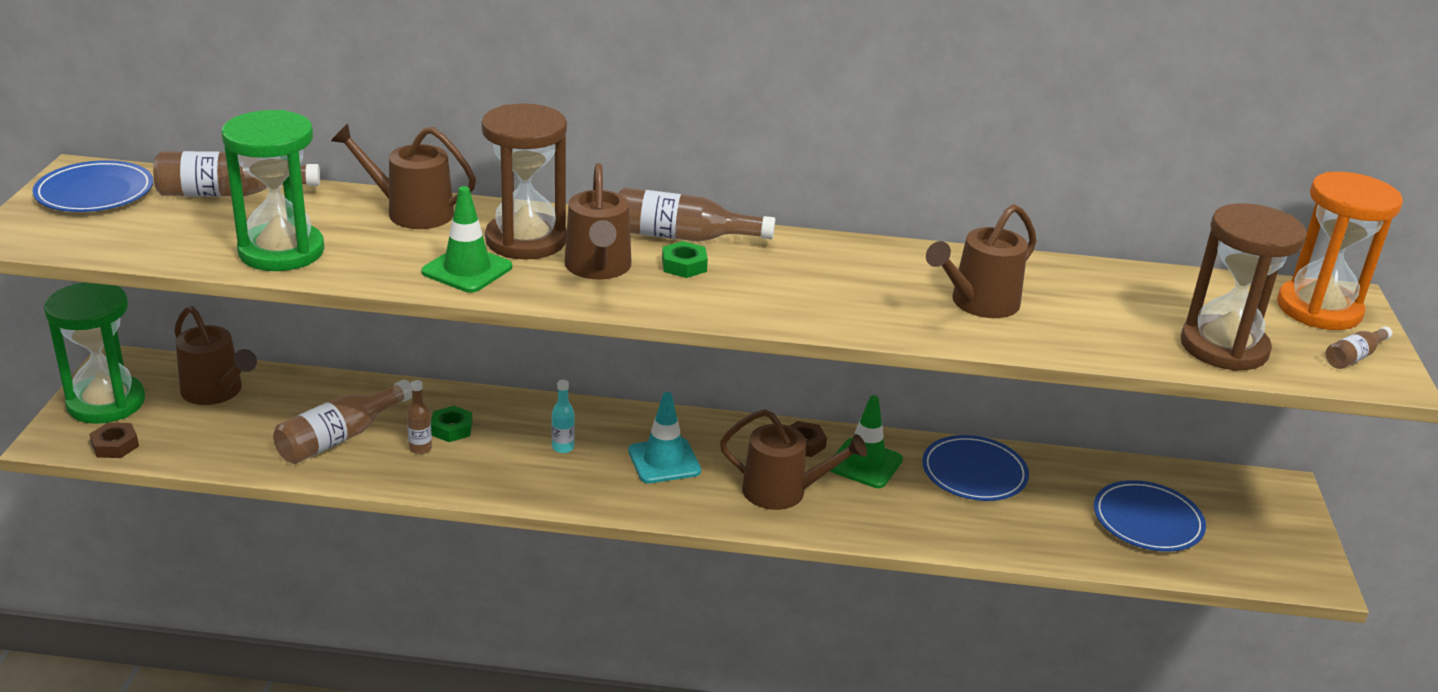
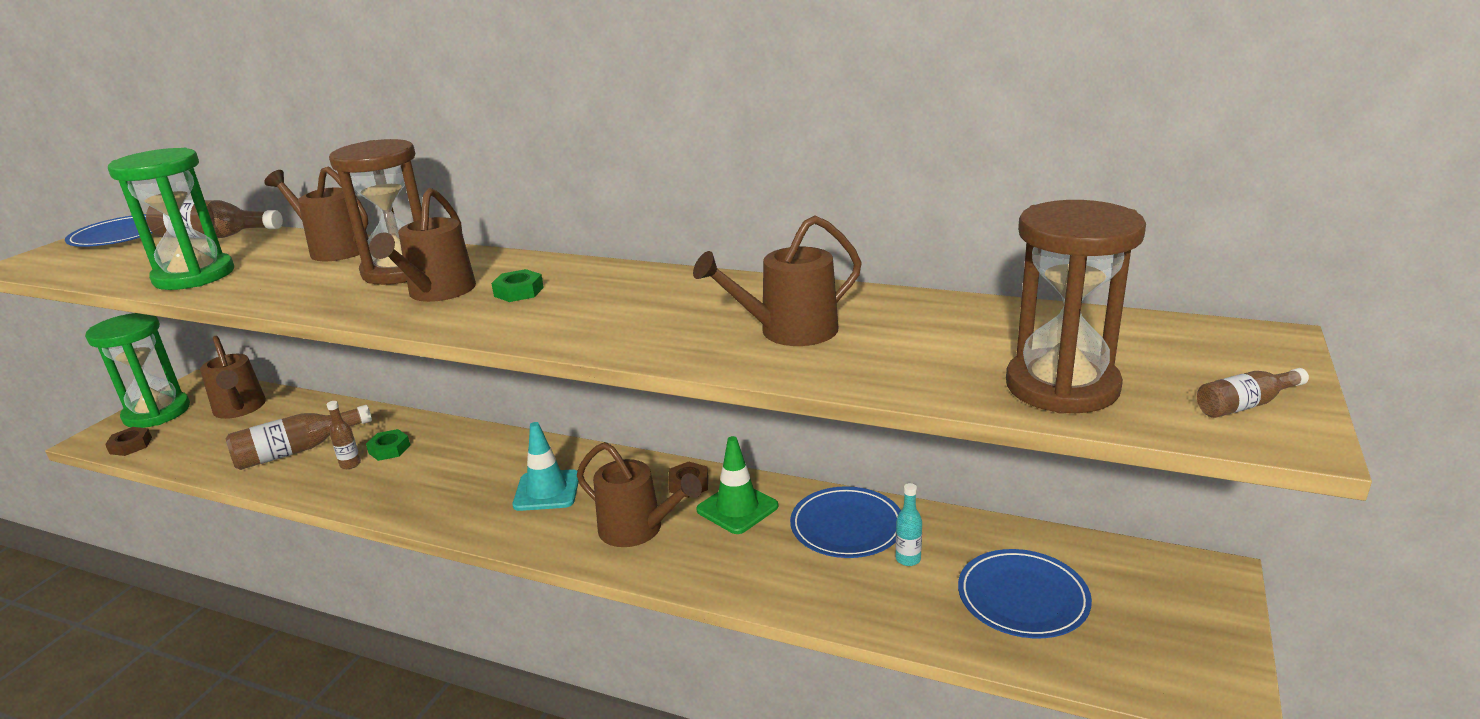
camera: 20 degrees right, 5 degrees down
(467, 270) = (322, 292): green traffic cone -> none
(563, 447) = (467, 472): turquoise bottle -> turquoise bottle (908, 559)
(682, 237) = (543, 269): brown bottle -> none
(1318, 309) = (1220, 349): orange hourglass -> none

